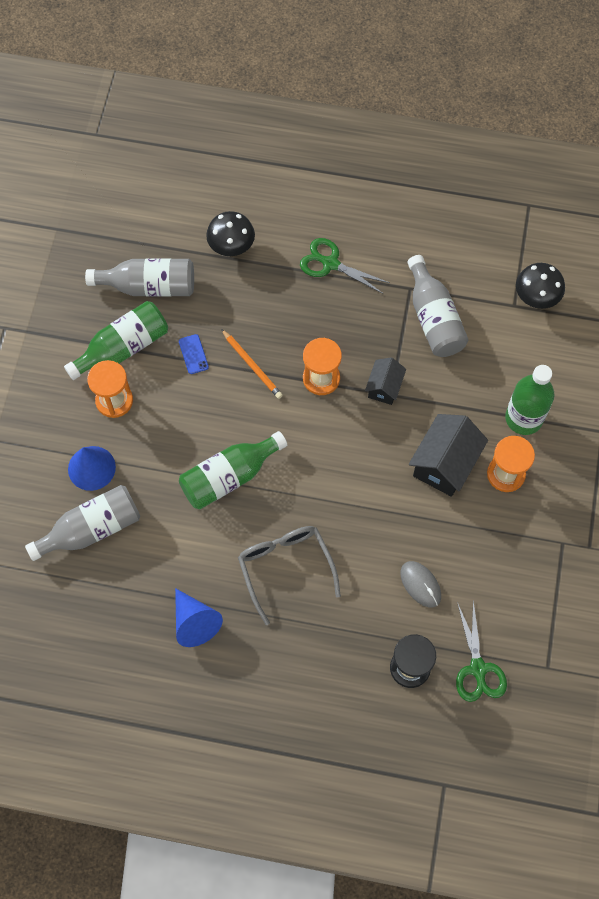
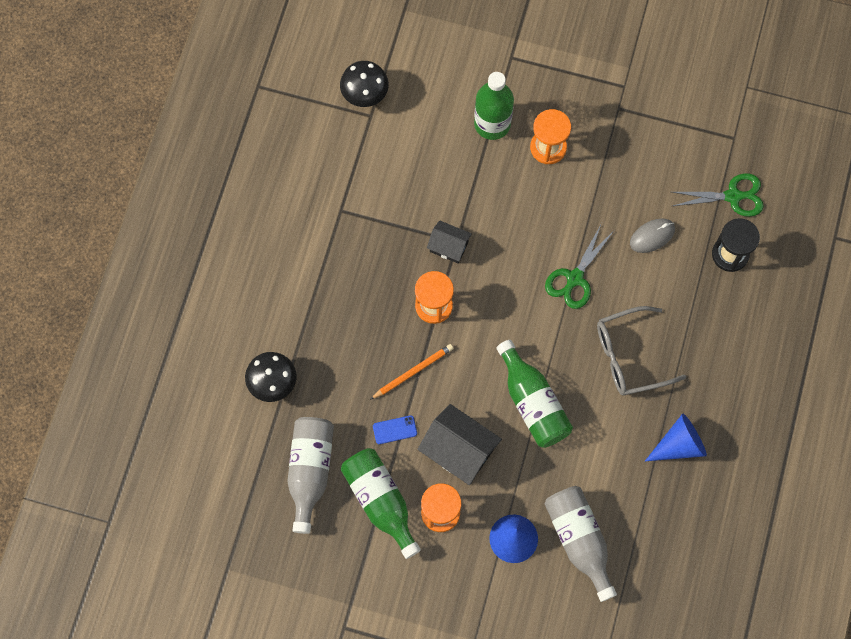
camera: 85 degrees left, 5 degrees up
(330, 264) = (304, 284): green scissors -> green scissors (574, 278)
(434, 318) = (377, 192): grey bottle -> none
(444, 464) = (533, 200): black house -> black house (458, 451)

